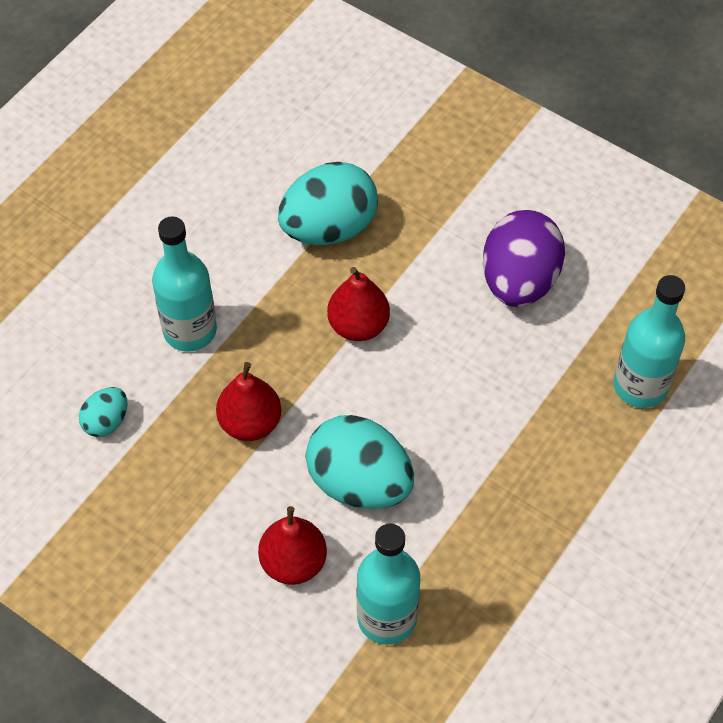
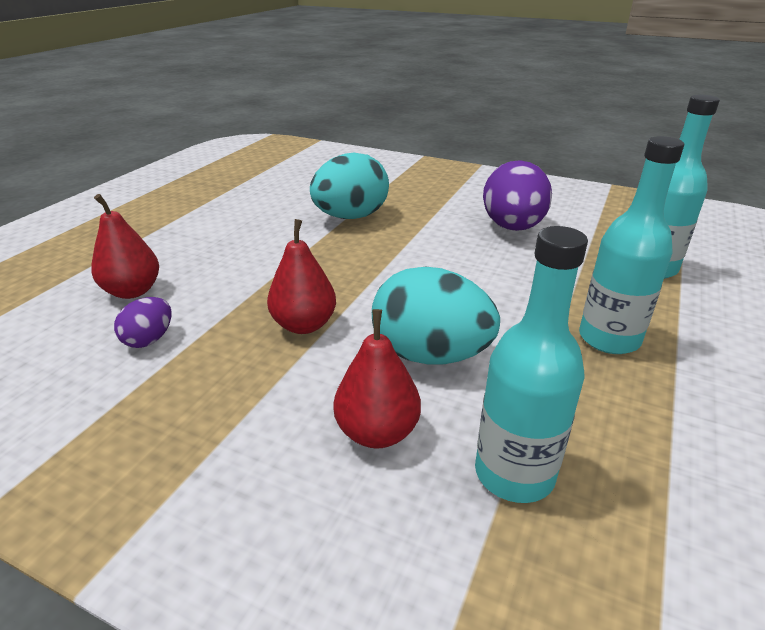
camera: 10 degrees left, 25 degrees down
(106, 421) = (149, 339): turquoise egg -> purple egg
(190, 330) = (238, 275): turquoise bottle -> turquoise bottle (609, 338)
(358, 325) = (391, 259): red pear -> red pear (132, 291)

